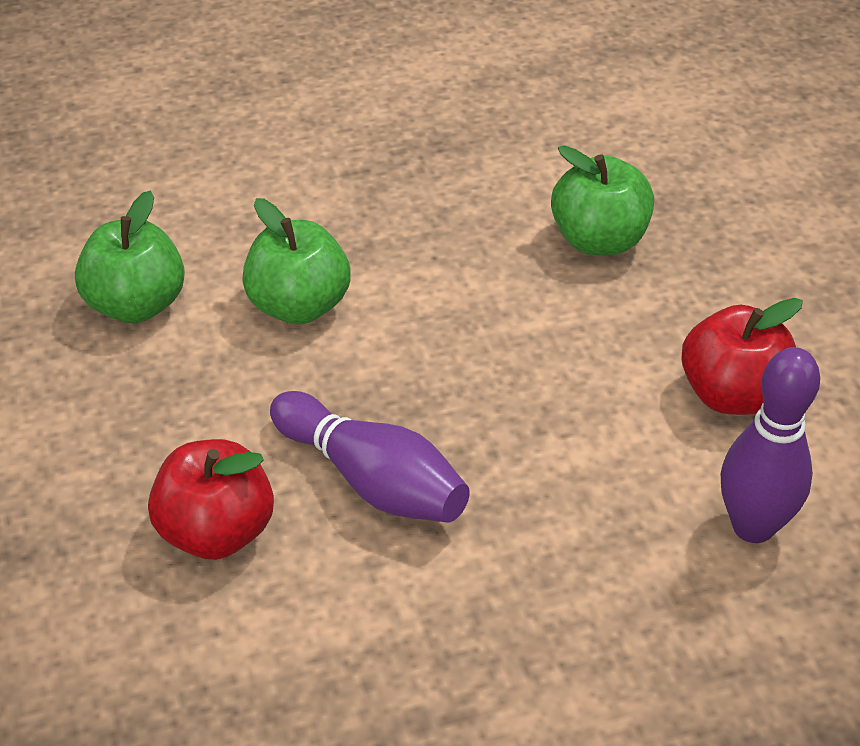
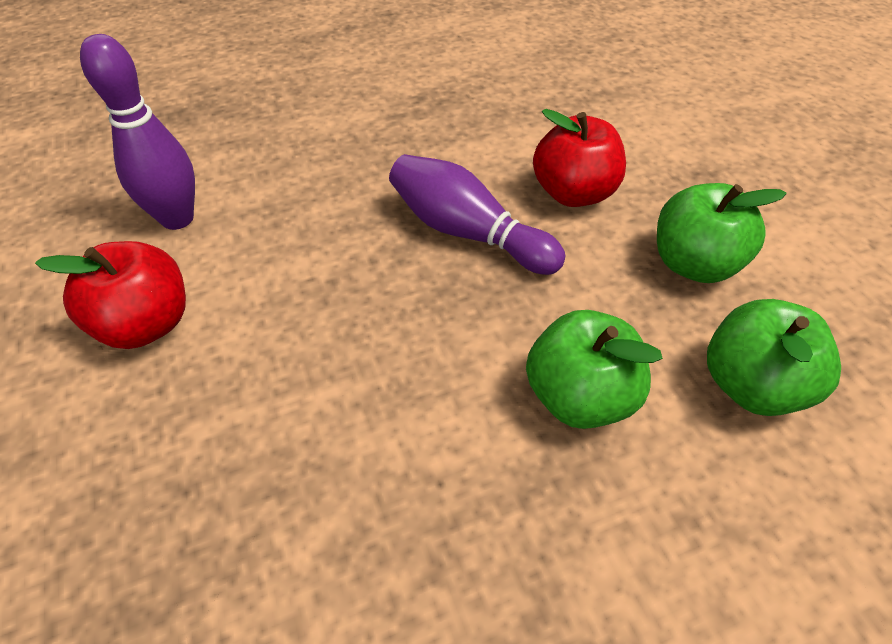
camera: 175 degrees right, 5 degrees up
(599, 240) = (227, 529): green apple -> green apple (693, 264)

